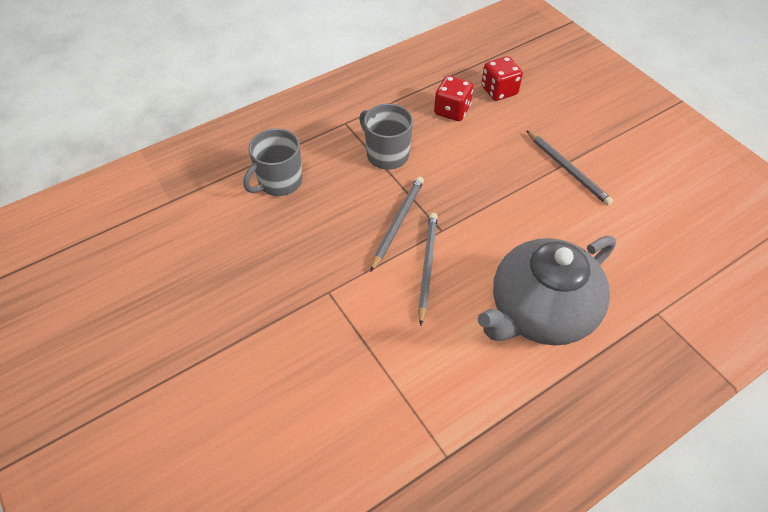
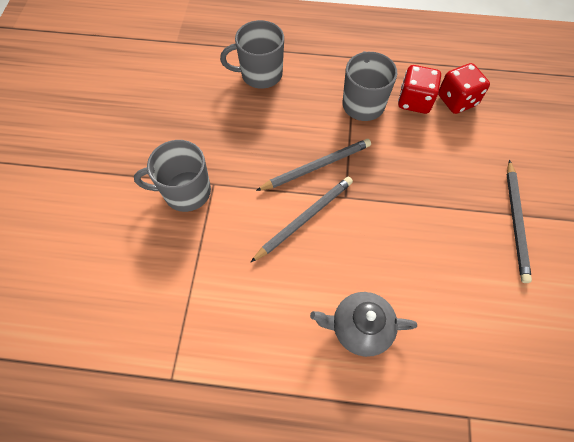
camera: 40 degrees right, 10 degrees up
(311, 314) = (186, 192): none -> grey mug
(499, 91) = (520, 108): red dice -> red dice (414, 101)
(540, 312) = (360, 328): grey teapot -> grey teapot, size x0.52

